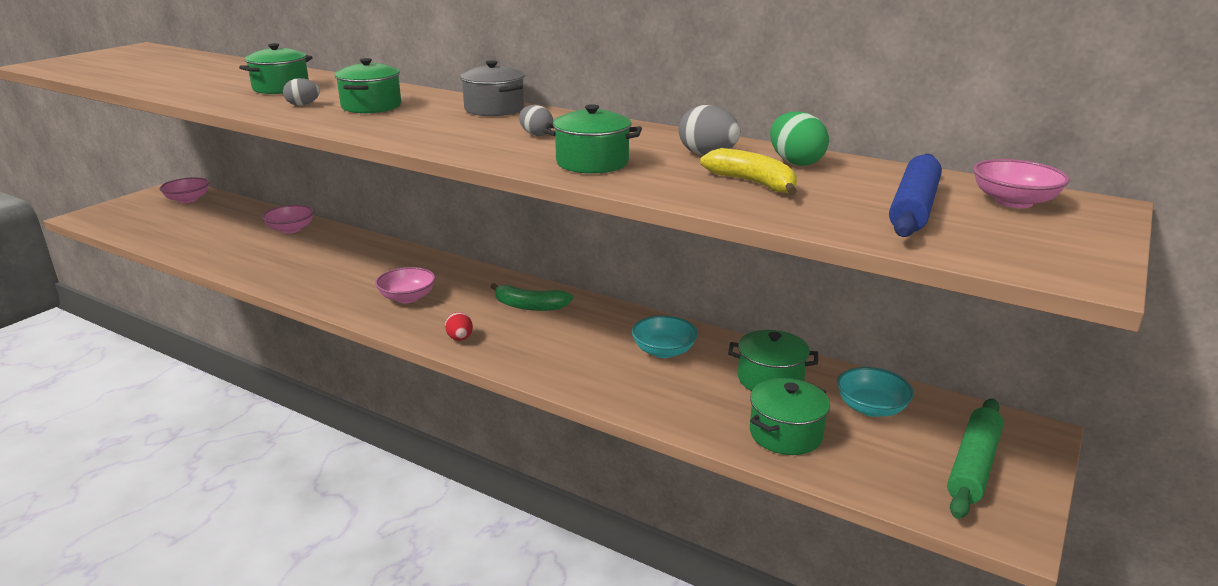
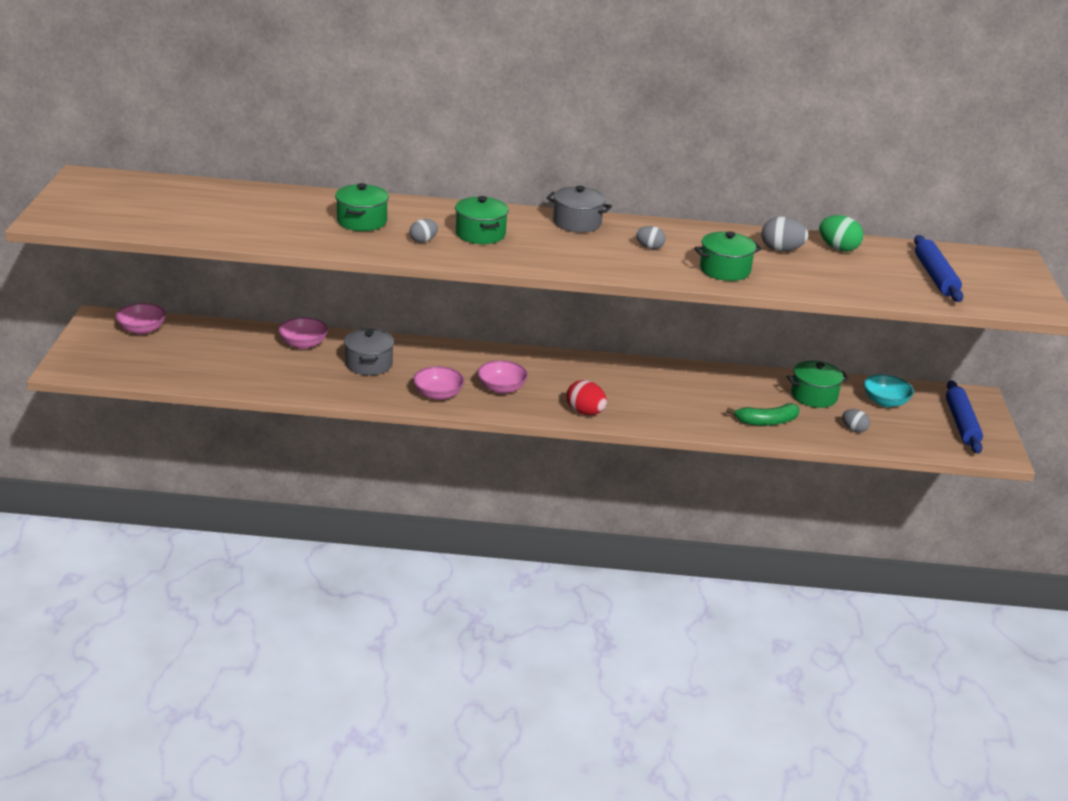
camera: 30 degrees left, 5 degrees up
(318, 254) = (369, 364): none -> grey pot
(460, 338) = (585, 412): red egg -> red egg, size x1.54
(530, 306) = (602, 376): green banana -> green banana (766, 421)
(664, 351) = (731, 391): turquoise bowl -> none
(753, 183) = (836, 272): yellow banana -> none
(785, 434) = (854, 429): green pot -> grey egg
(973, 466) = (961, 423): green rolling pin -> blue rolling pin
(1013, 202) = (977, 262): pink bowl -> pink bowl (438, 394)

